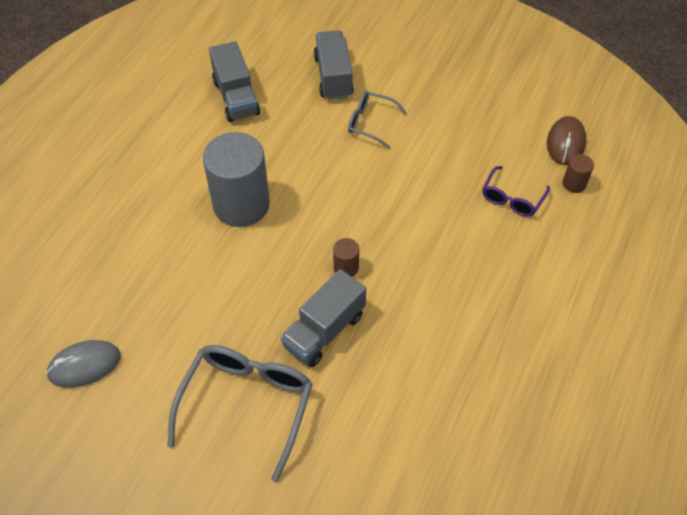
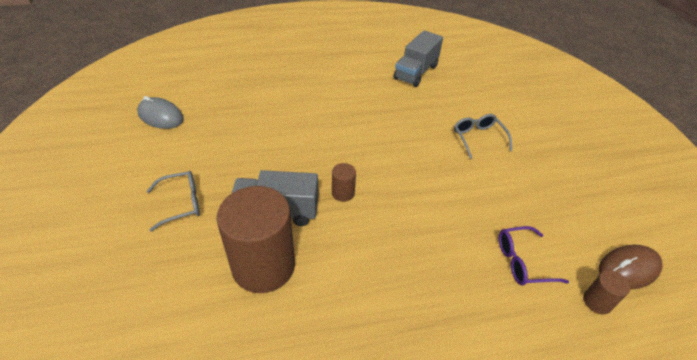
camera: 50 degrees right, 10 degrees down
(241, 204) = (339, 116): grey cylinder -> none
(247, 404) = (182, 203): grey glasses -> grey glasses, size x0.56
(333, 77) = (489, 102): grey truck -> none
(377, 374) = (263, 266): none -> brown cylinder

